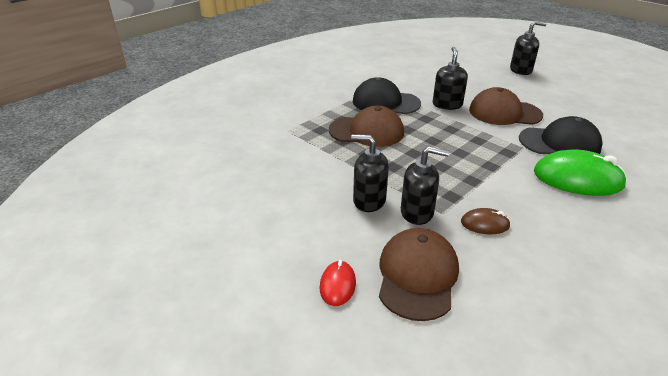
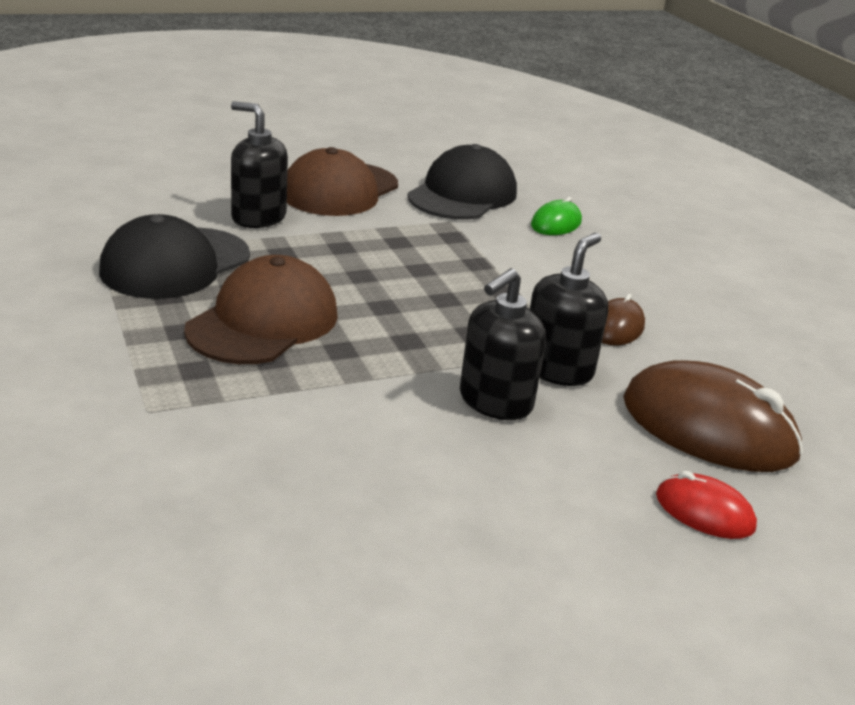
camera: 70 degrees left, 5 degrees down
(417, 276) = (708, 427): brown cap -> brown mouse
(521, 70) = (223, 122): black soap dispenser -> none
(577, 179) = (556, 223): green mouse -> green mouse, size x0.50

